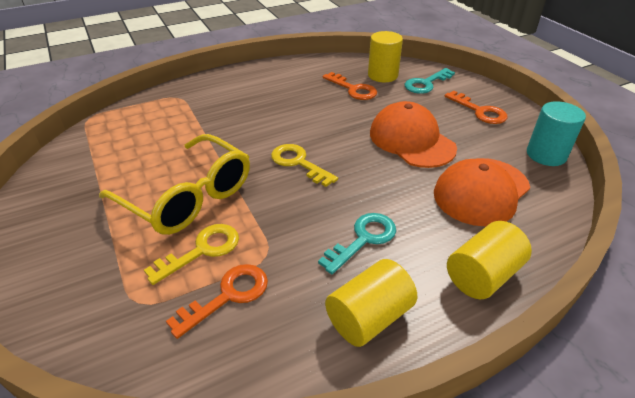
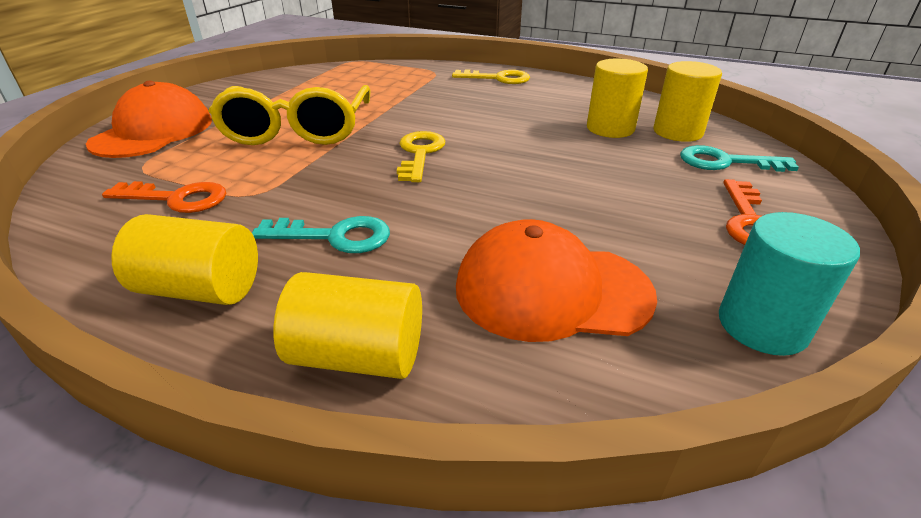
camera: 50 degrees right, 5 degrees down
(202, 250) = (230, 164): yellow key -> yellow key (498, 78)
(353, 89) = (610, 128): orange key -> yellow cylinder
(411, 140) = (576, 197): orange cap -> orange cap (153, 132)

